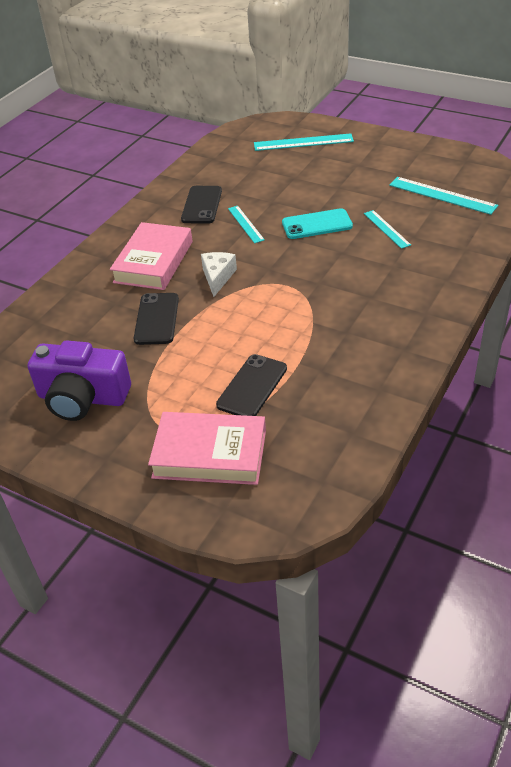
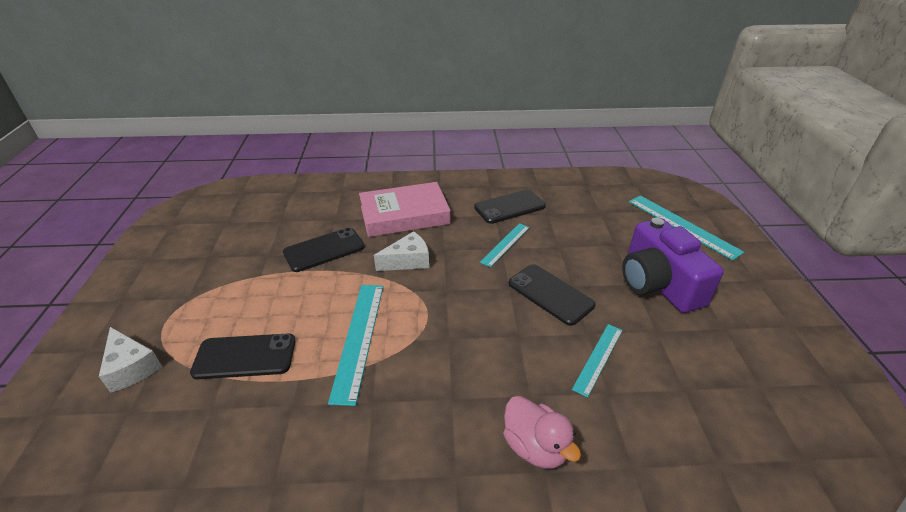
camera: 55 degrees right, 5 degrees down
(82, 398) = (201, 253): purple camera -> purple camera (658, 283)
(210, 454) = (131, 367): pink book -> white cheese
(317, 224) = (550, 294): turquoise phone -> black phone
(429, 277) = (535, 447): none -> pink duck
(442, 195) = (726, 388): turquoise ruler -> turquoise ruler (358, 338)

